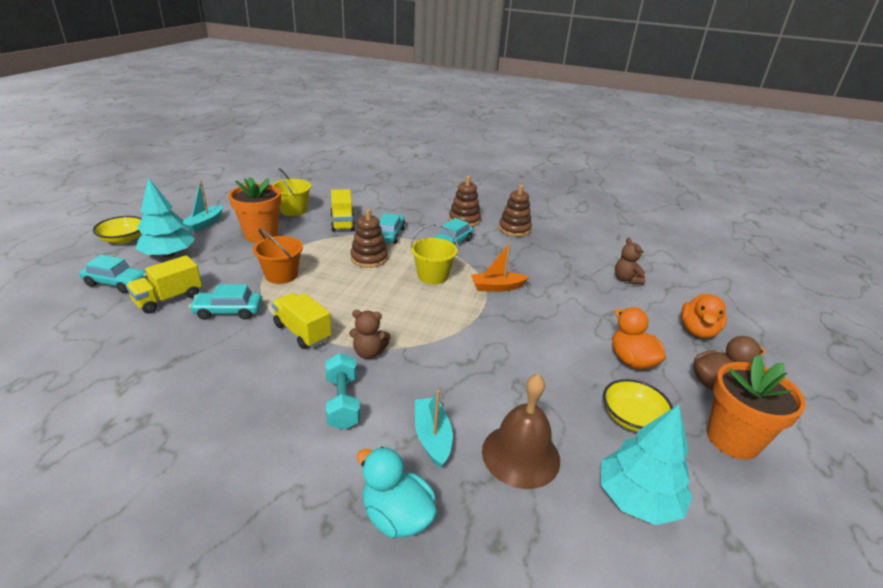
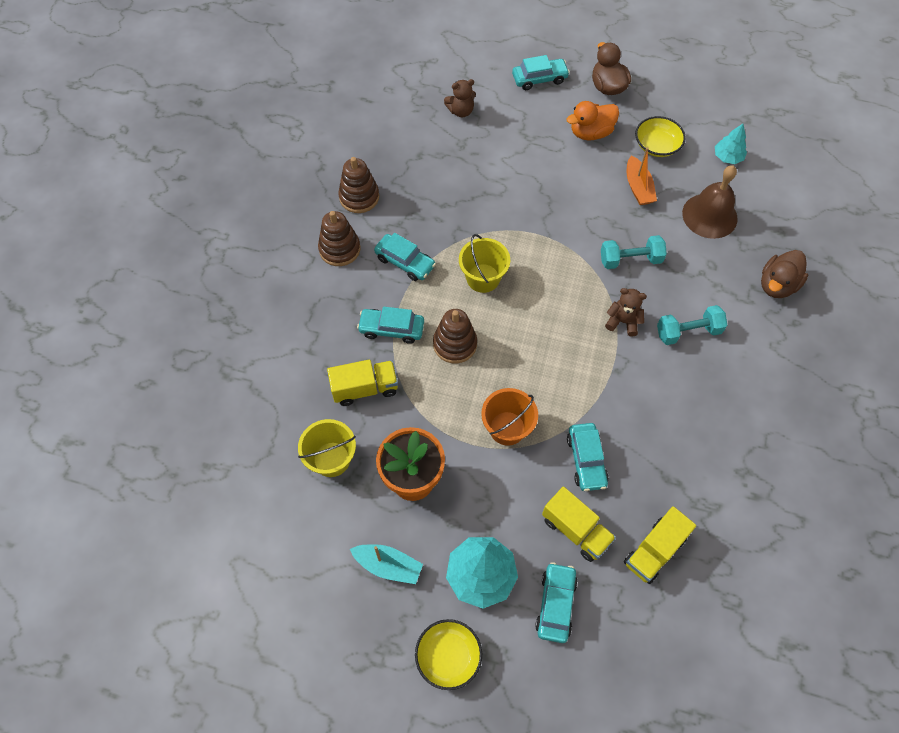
camera: 90 degrees left, 30 degrees up
(302, 332) = (605, 382): yellow truck -> yellow truck (654, 551)
(369, 352) = (623, 321): brown teddy bear -> brown teddy bear turned 75 degrees counterclockwise
(396, 516) = (777, 285): turquoise duck -> brown duck
(432, 437) = (708, 268): turquoise boat -> none
(449, 368) = (630, 260): none -> turquoise dumbbell
(497, 287) = (495, 220): orange boat -> orange boat (638, 187)
(638, 498) = (727, 157): turquoise tree -> turquoise tree, size x0.58
(697, 331) = (539, 79): orange duck -> turquoise car
(732, 439) = (663, 94): orange flower pot -> none

